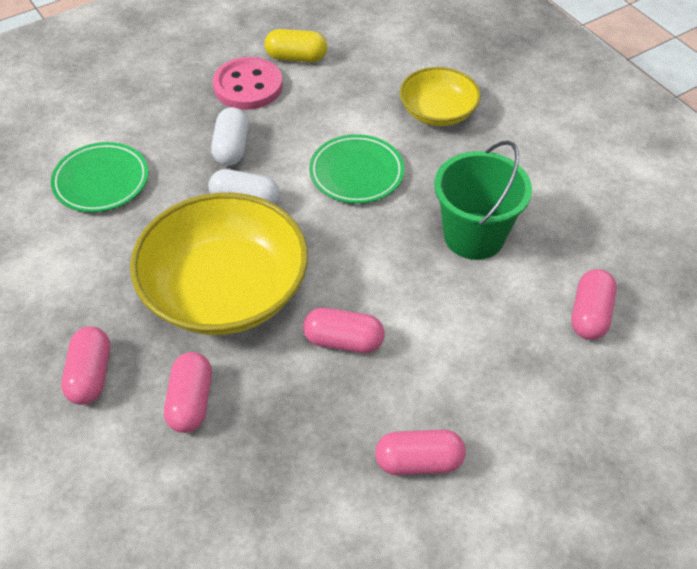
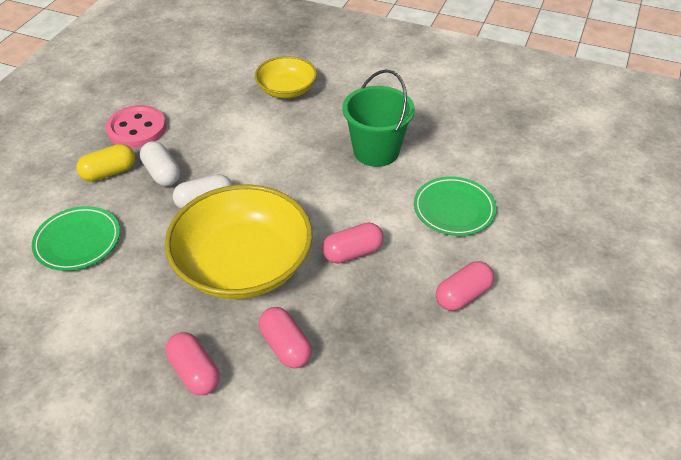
camera: 35 degrees left, 5 degrees down
(296, 57) = (156, 96): yellow capsule -> yellow capsule (109, 172)
(356, 173) = (267, 149): green plate -> green plate (454, 209)
(590, 315) = (481, 162): pink capsule -> none

